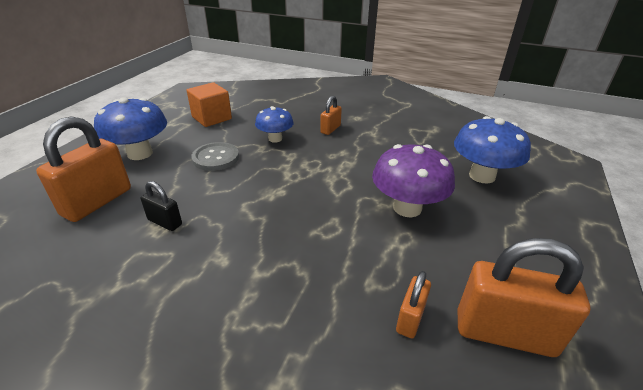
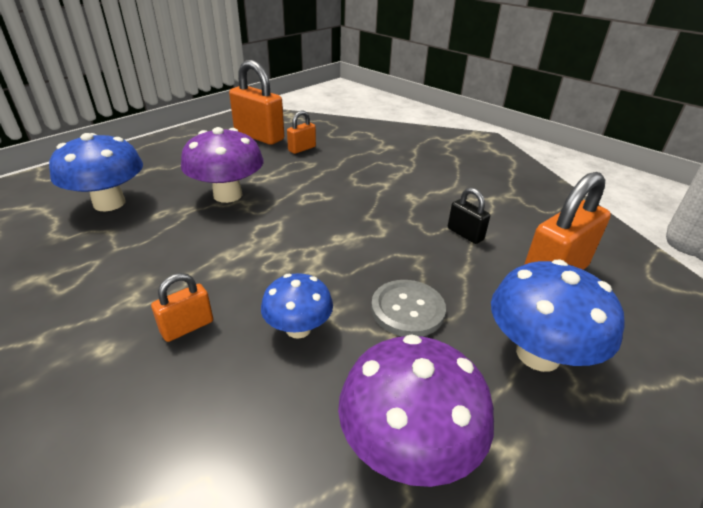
camera: 160 degrees left, 0 degrees up
(212, 118) = (407, 447): orange cube -> purple mushroom

